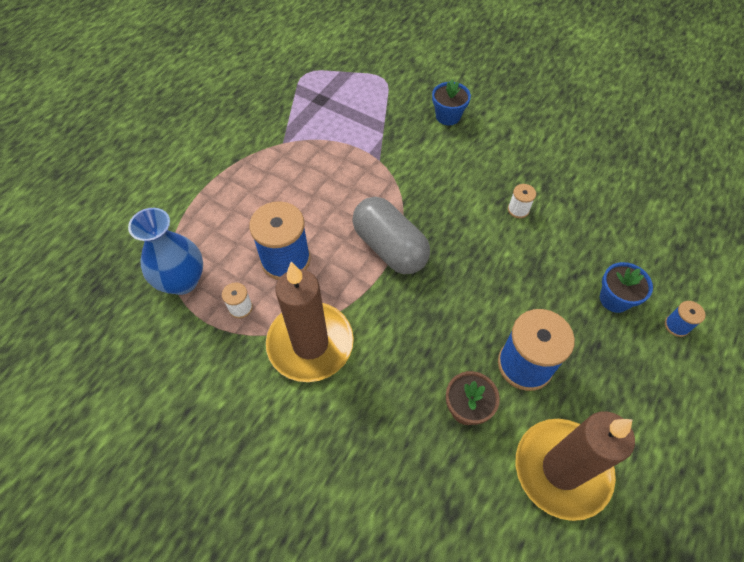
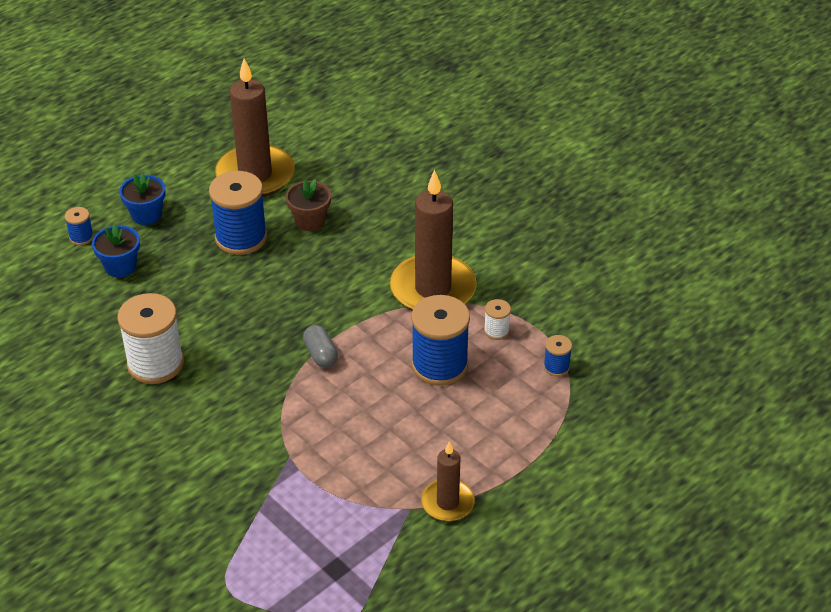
camera: 165 degrees left, 15 degrees down
(182, 281) = (556, 367): blue vase -> blue spool
(257, 151) = (447, 503): none -> brown candle
(390, 247) = (320, 354): grey capsule -> grey capsule, size x0.49
(448, 116) = (166, 500): blue flower pot -> blue flower pot (146, 215)
(518, 209) = (155, 363): white spool -> white spool, size x2.16

